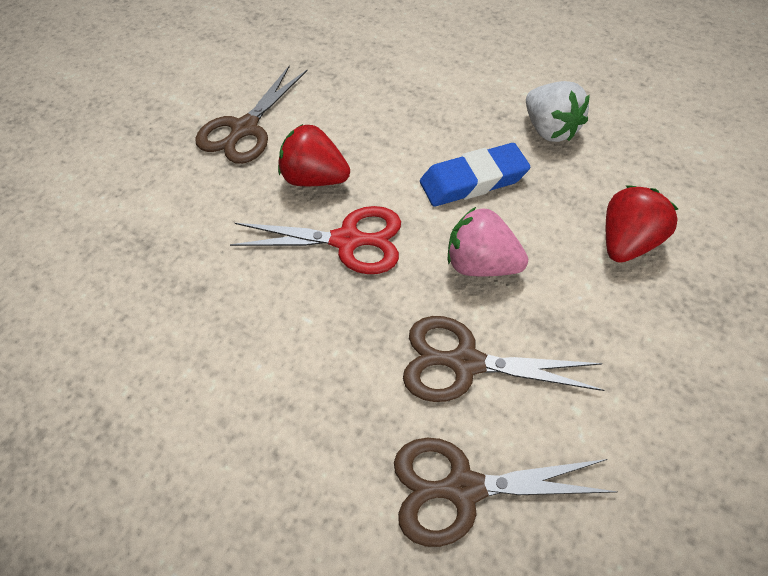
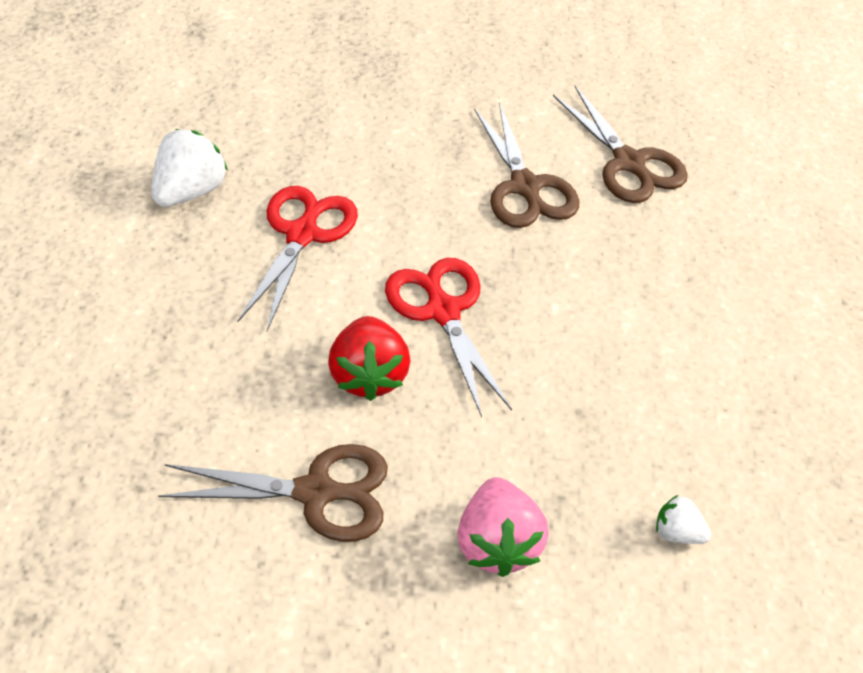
camera: 120 degrees left, 5 degrees down
(67, 302) = (677, 533): none -> white strawberry
(473, 180) = (302, 234): blue eraser -> red scissors
(481, 265) = (414, 202): pink strawberry -> pink strawberry (498, 544)
(627, 243) = (331, 113): red strawberry -> none

